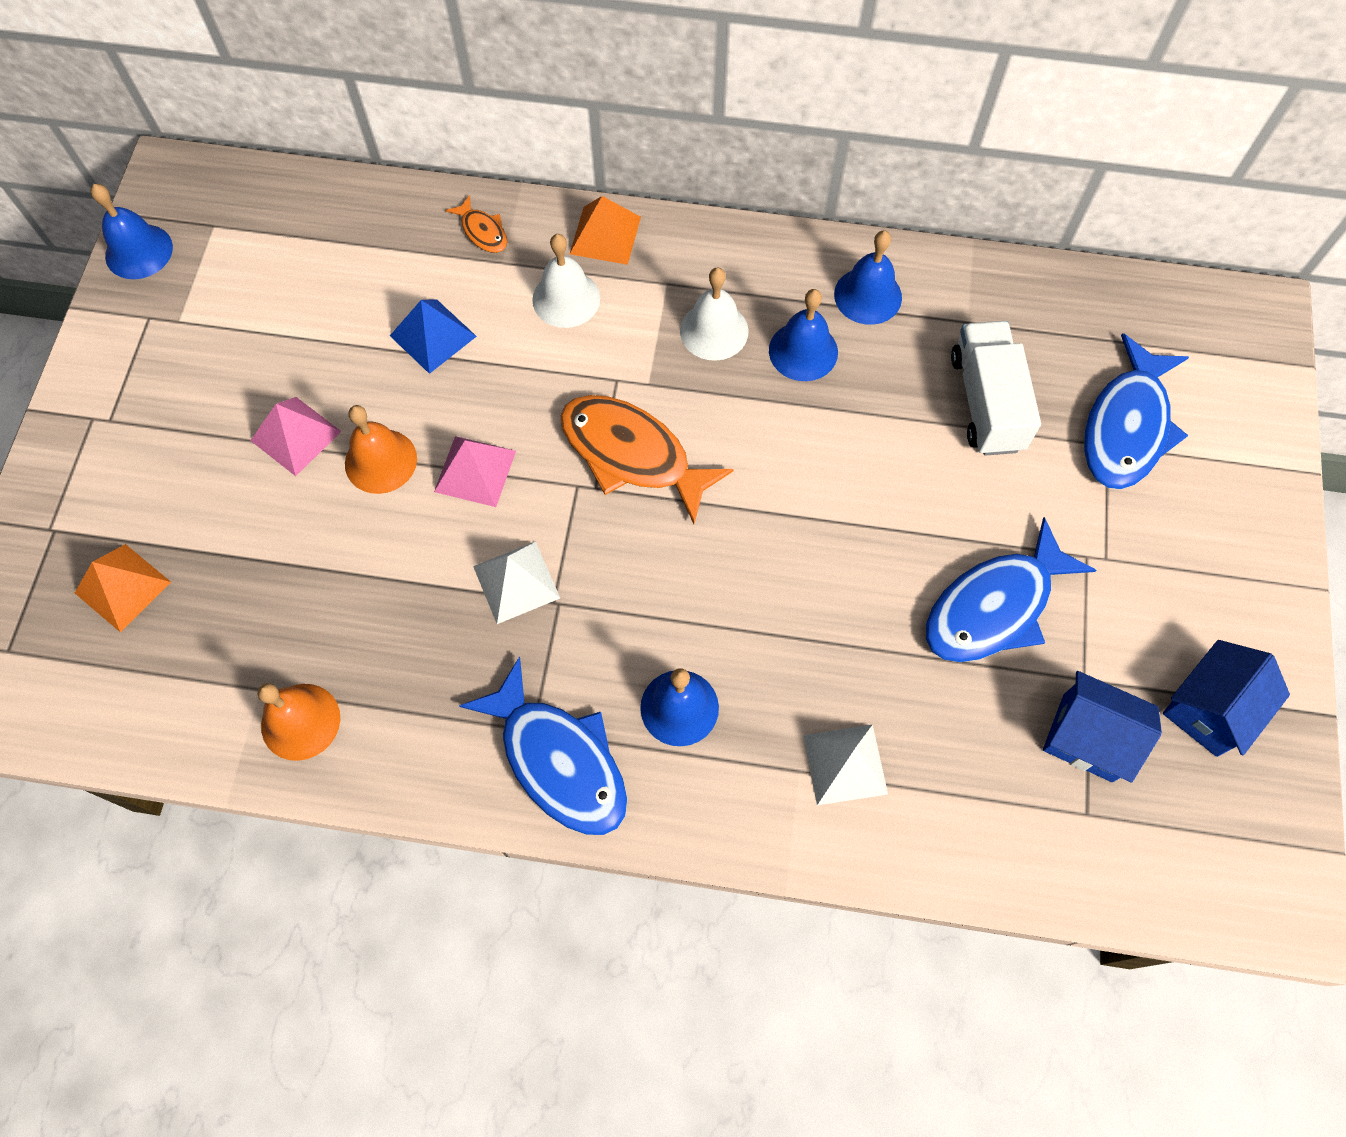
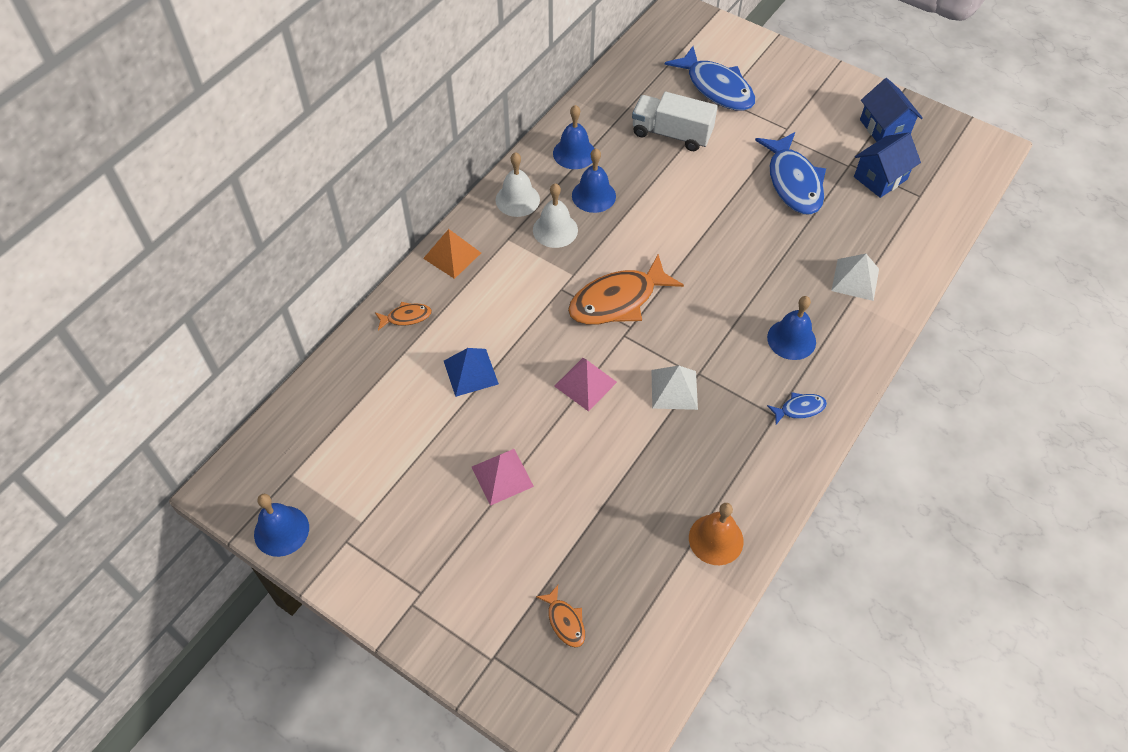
camera: 65 degrees left, 10 degrees down
(123, 587) = (565, 621): orange pyramid -> orange fish
(381, 461) = (549, 433): orange bell -> none
(559, 760) = (799, 409): blue fish -> blue fish, size x0.47
(566, 299) = (487, 292): white bell -> white bell (517, 199)

